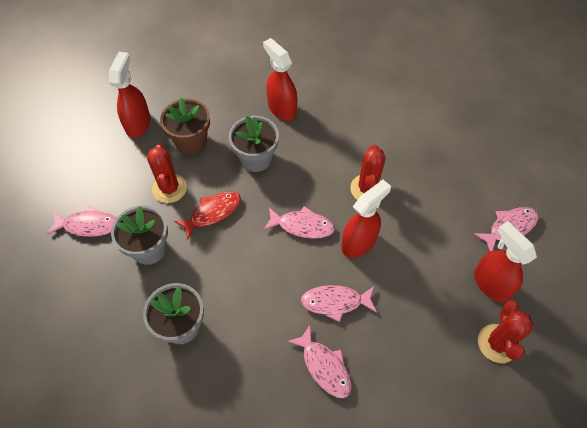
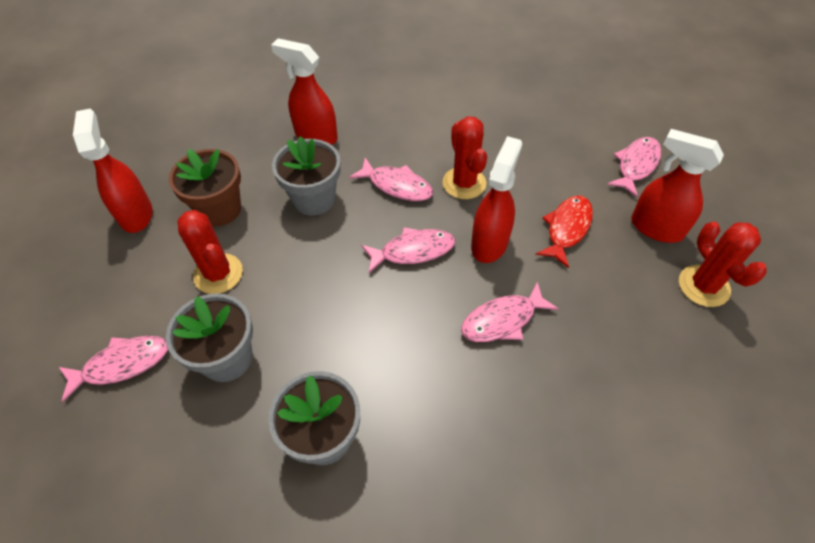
camera: 25 degrees left, 5 degrees down
(212, 213) = (292, 280): red fish -> red fish (567, 229)
(324, 366) = (535, 401): pink fish -> pink fish (397, 186)

